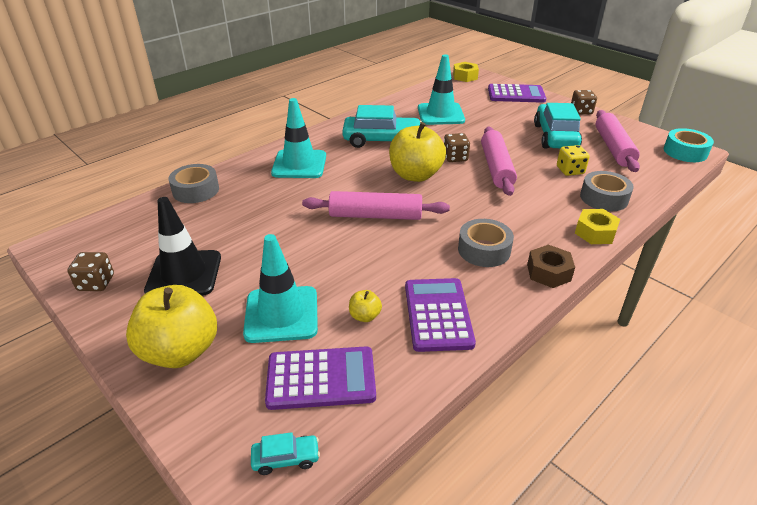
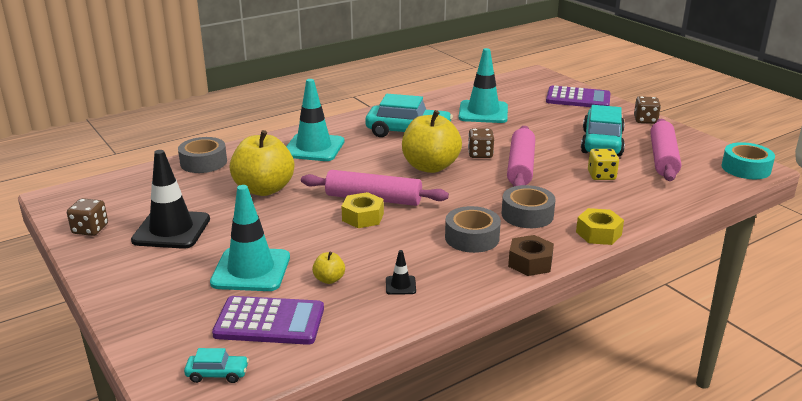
camera: 10 degrees right, 10 degrees down
(180, 351) = (150, 288): yellow apple -> yellow apple (264, 189)
(438, 314) = (400, 285): purple calculator -> black traffic cone
(465, 76) = (528, 77): yellow nut -> yellow nut (363, 217)
(604, 198) = (625, 204): grey tape -> grey tape (527, 215)

